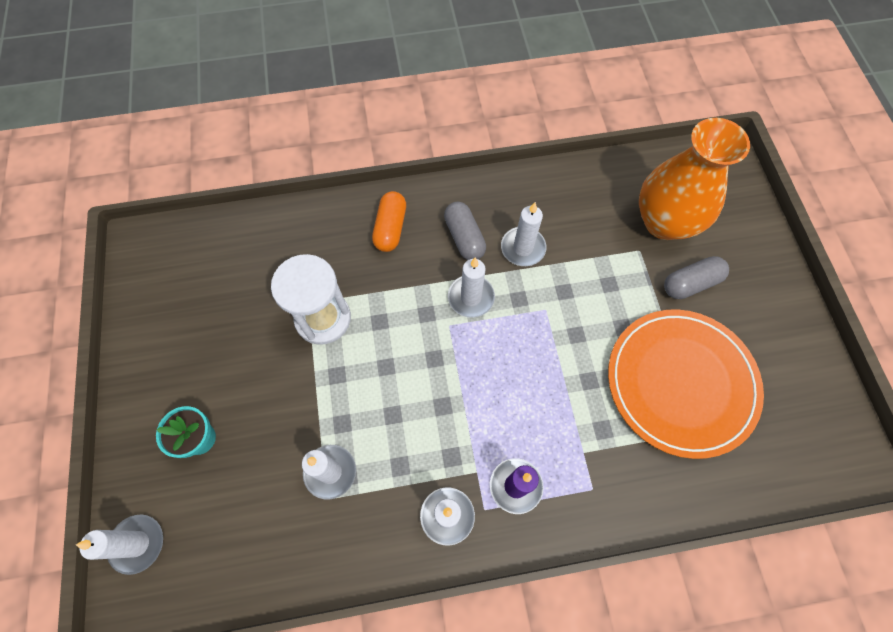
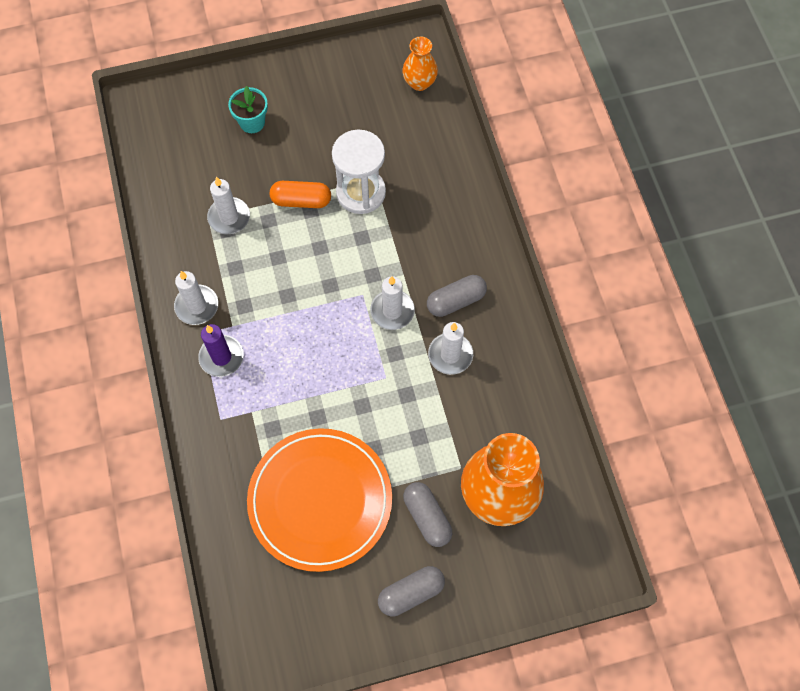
camera: 85 degrees right, 0 degrees up
(137, 544) = (174, 100): white candle -> none
(194, 248) = (419, 82): none -> orange vase
(390, 228) = (458, 235): orange capsule -> orange capsule (301, 201)
(766, 304) = (411, 593): none -> grey capsule

